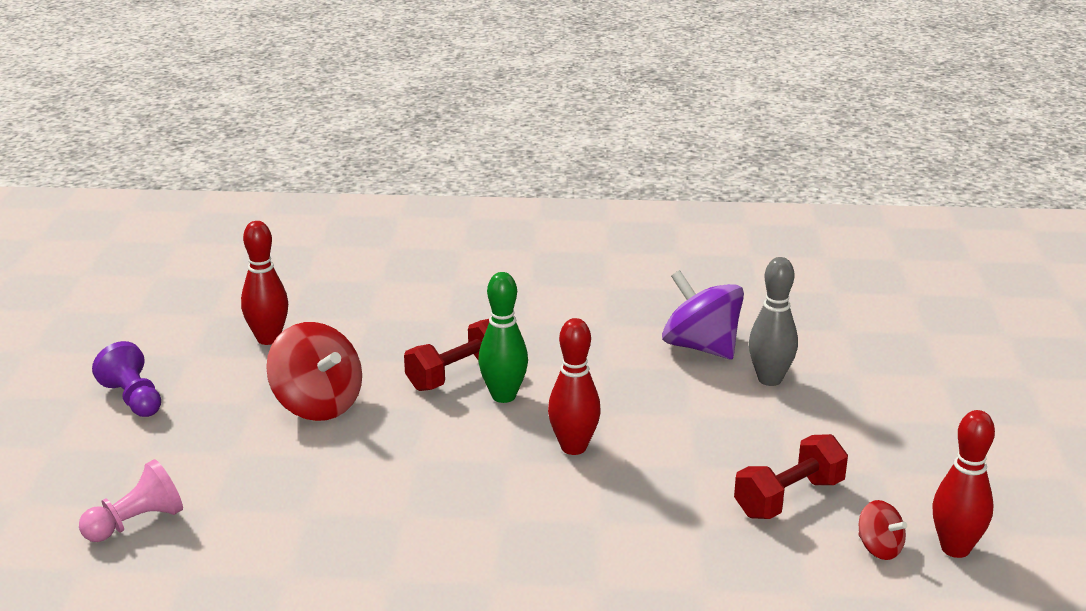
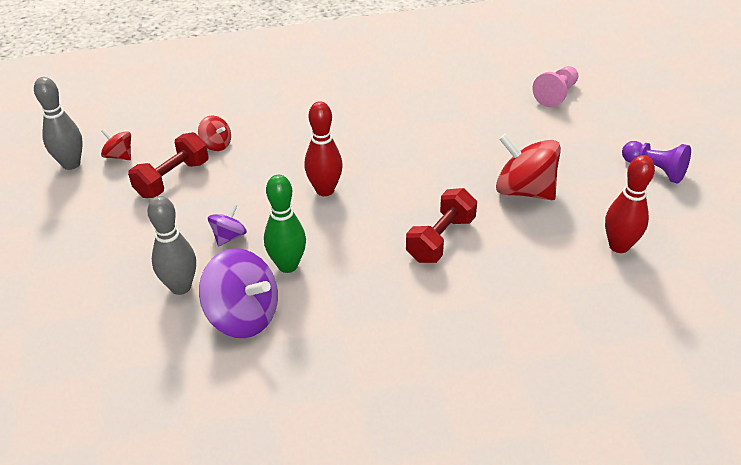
camera: 165 degrees right, 15 degrees up
(503, 396) = (393, 225): green bowling pin -> green bowling pin (287, 265)
(710, 417) = (229, 236): none -> purple spinning top
(721, 539) = (216, 144): none -> red spinning top
(955, 548) = (71, 164): red bowling pin -> grey bowling pin

